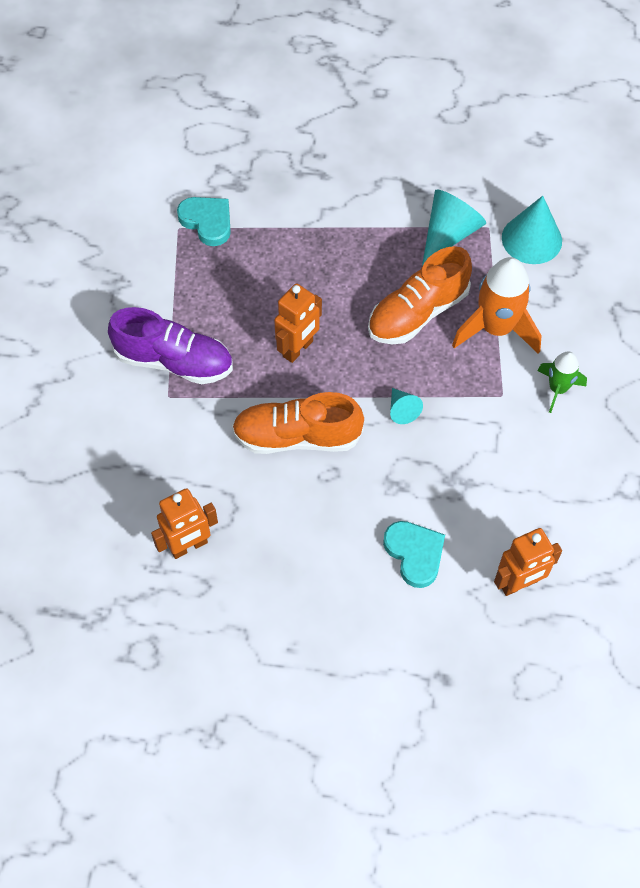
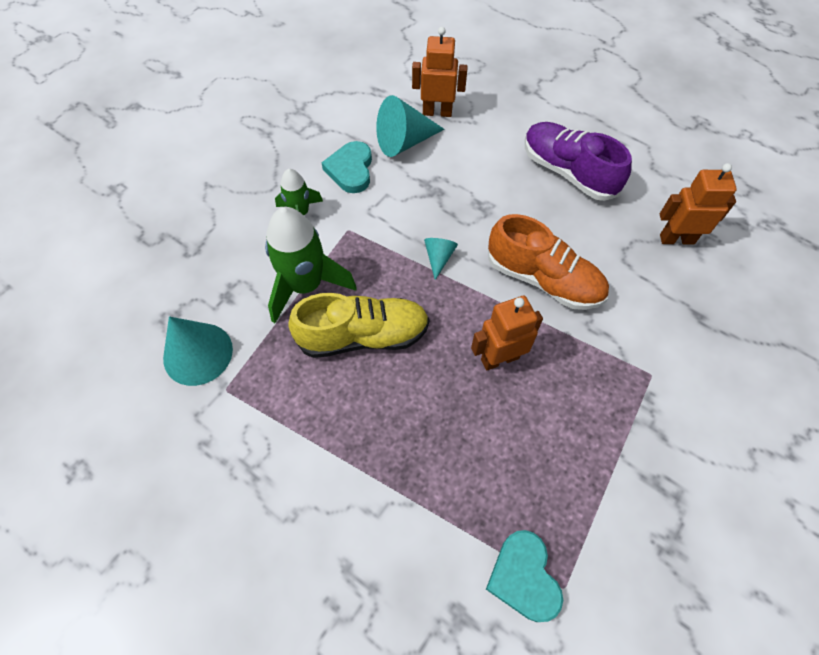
camera: 150 degrees left, 0 degrees up
(174, 361) = (632, 409): purple shoe -> purple shoe (568, 172)
(415, 554) = (498, 158): turquoise heart -> turquoise heart (351, 170)
(418, 313) = (363, 336): orange shoe -> yellow shoe
(449, 234) = (269, 404): turquoise cone -> turquoise cone (404, 142)
(496, 328) = (306, 285): orange rocket -> green rocket

